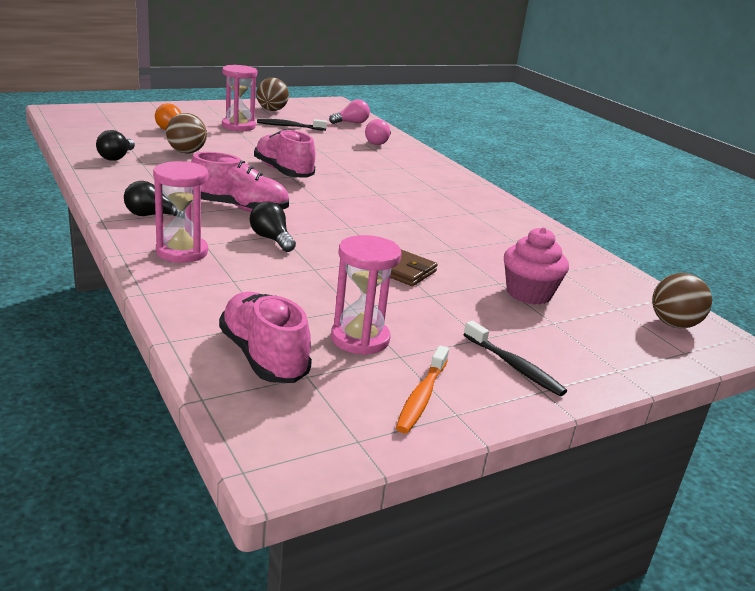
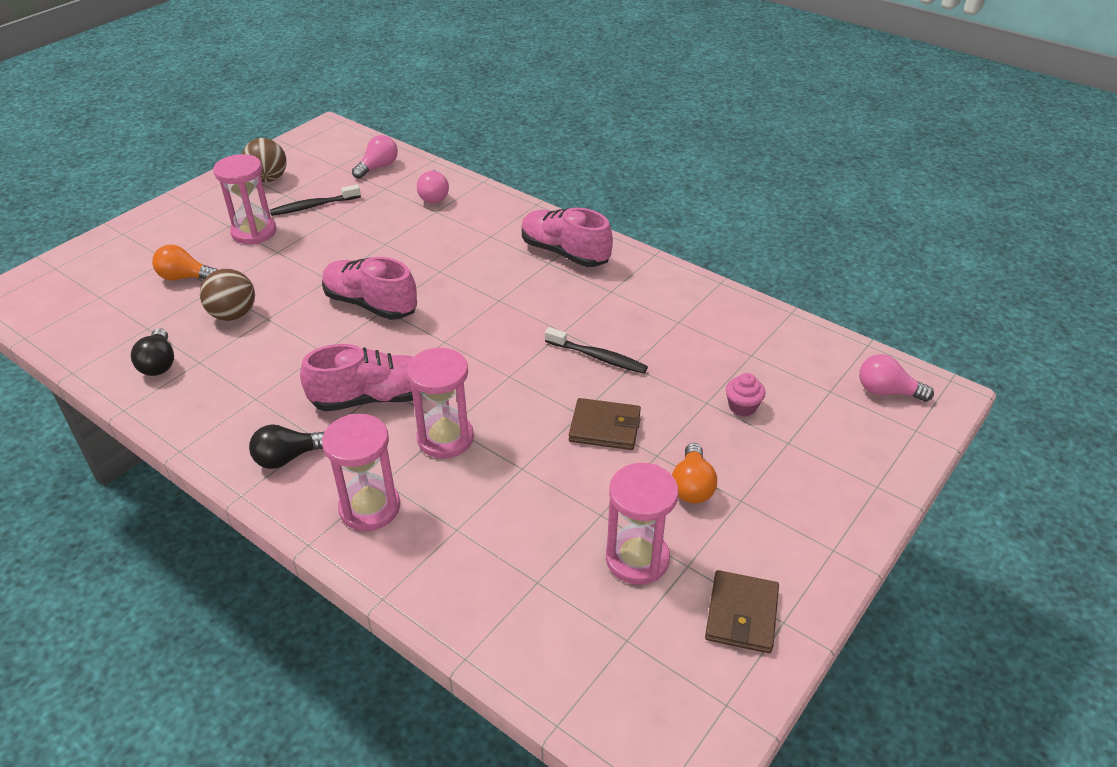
camera: 20 degrees left, 15 degrees up
(263, 357) = (569, 634): pink shoe -> pink shoe (564, 253)
(271, 239) = (445, 438): black light bulb -> pink hourglass
(421, 397) = (741, 614): orange toothbrush -> brown wallet
(445, 318) = (692, 486): none -> orange light bulb
(514, 366) = (792, 527): black toothbrush -> black toothbrush (598, 357)
(528, 293) = (742, 407): pink cupcake -> pink cupcake, size x0.56
(673, 324) = (887, 391): brown ball -> pink light bulb

